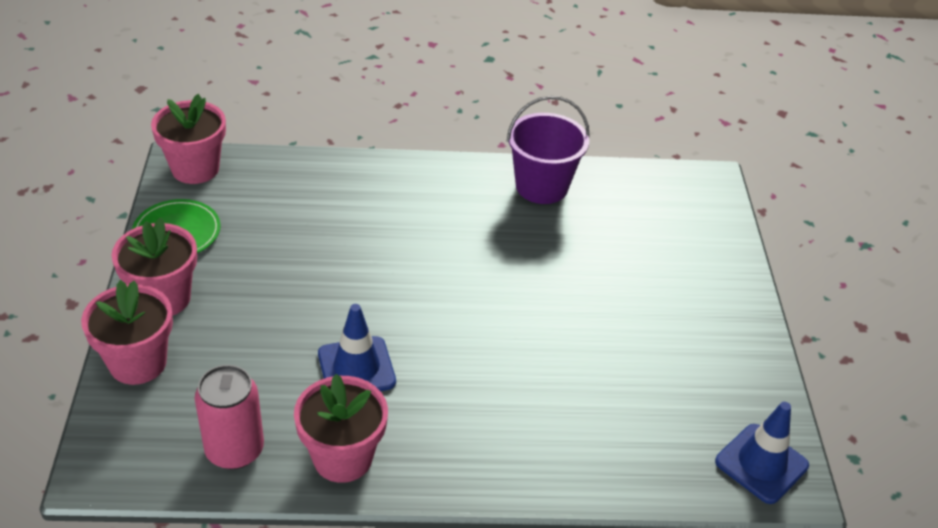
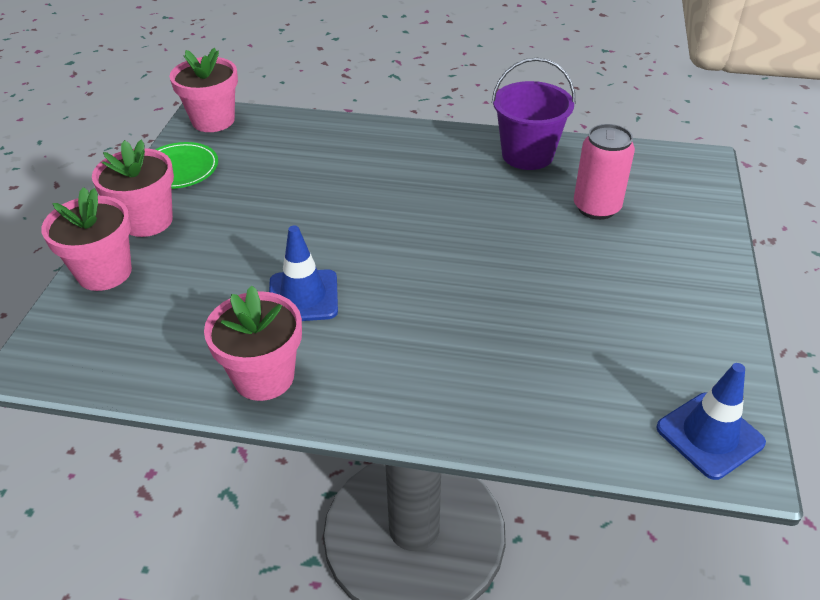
camera: 15 degrees right, 0 degrees up
(234, 450) = (163, 358): pink can -> pink can (596, 207)

